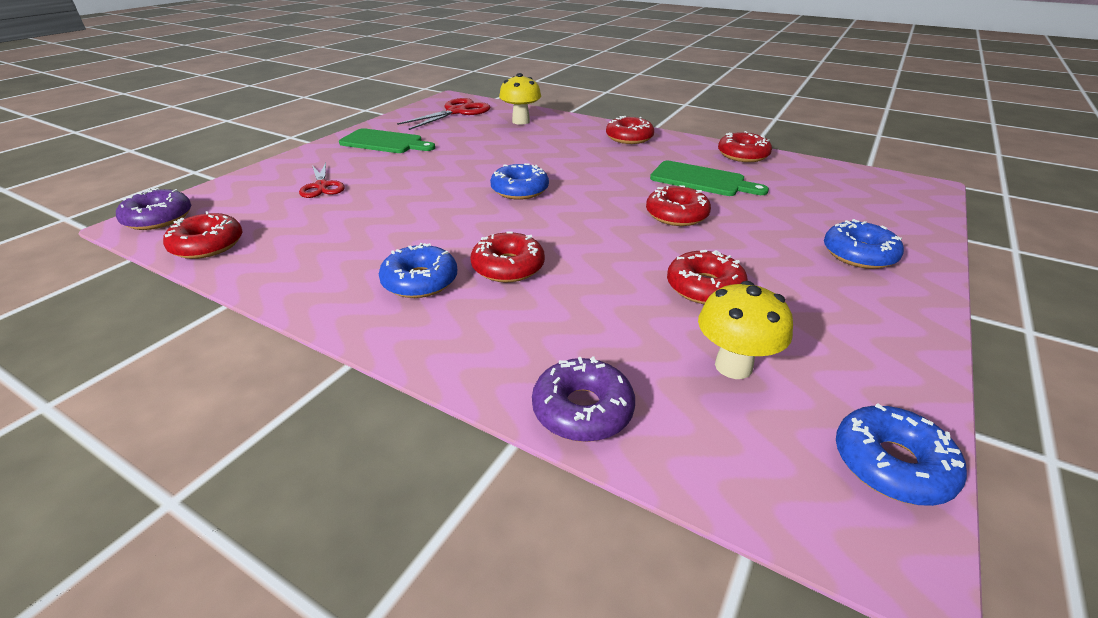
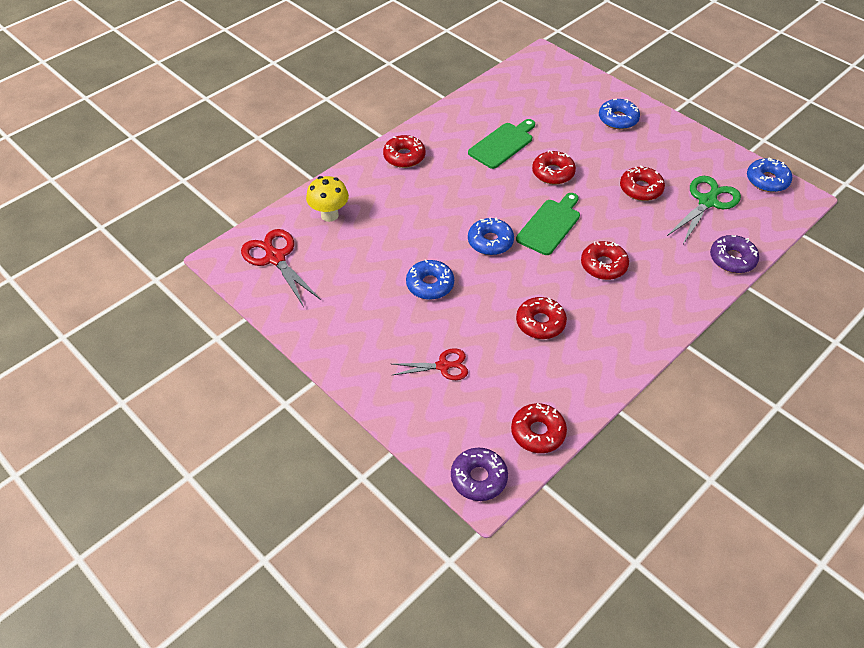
camera: 75 degrees left, 15 degrees up
(385, 142) = (347, 320): green cutting board -> green cutting board (550, 225)
(420, 281) = (613, 309): blue donut -> blue donut (430, 284)
(733, 366) = (707, 201): yellow mushroom -> green scissors
(743, 155) = (465, 109): red donut -> red donut (540, 323)

